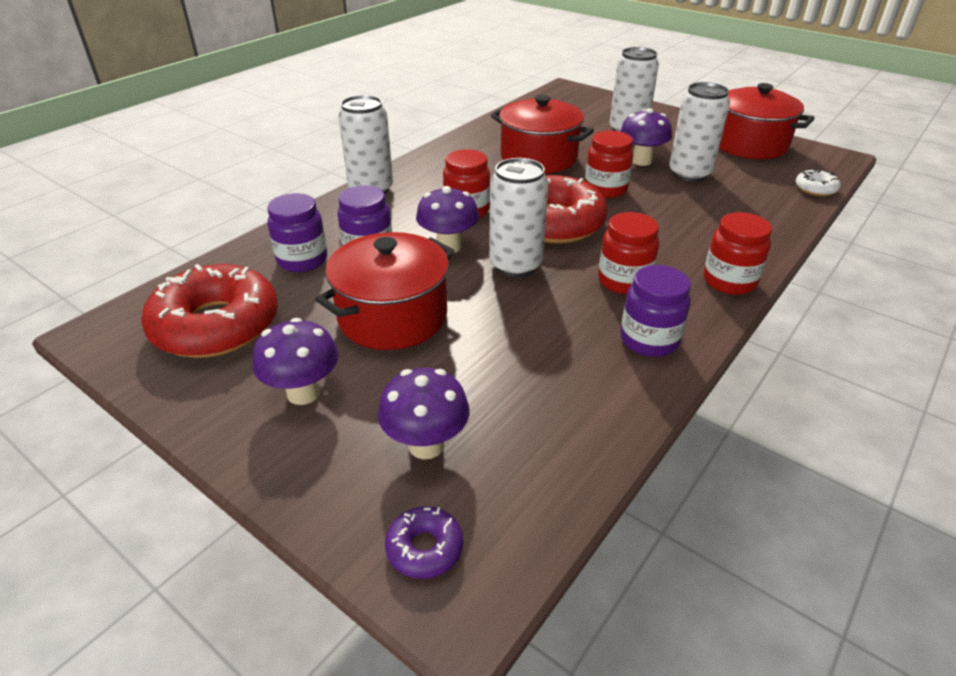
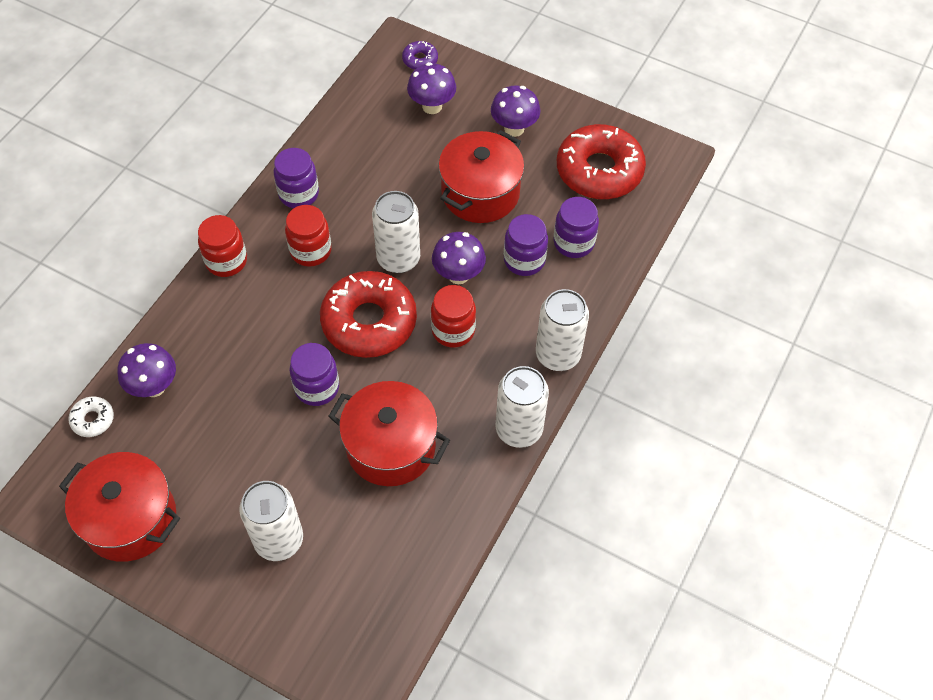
camera: 170 degrees right, 20 degrees up
(605, 189) = (317, 387): red jar -> purple jar
(641, 161) = (272, 456): purple mushroom -> purple mushroom (154, 387)
(689, 174) = (221, 433): white can -> white can (519, 429)

